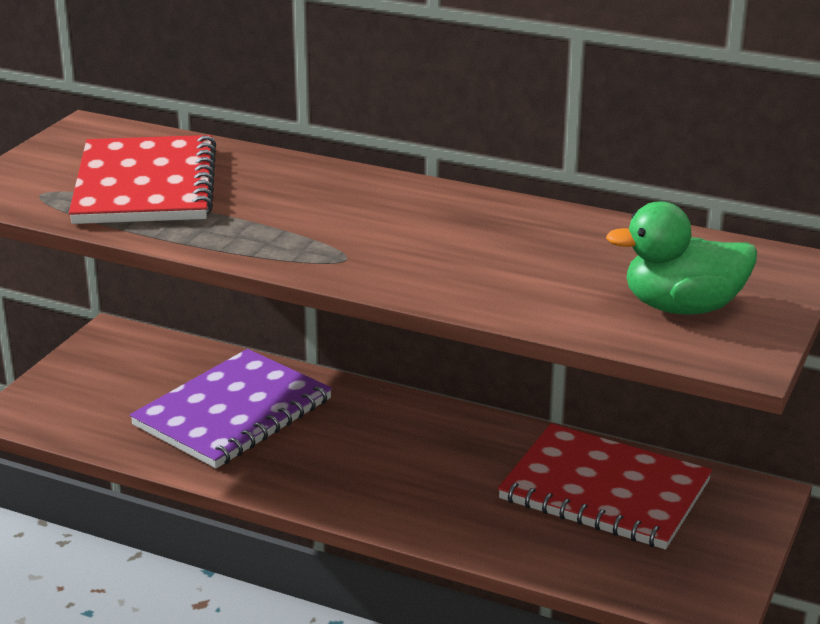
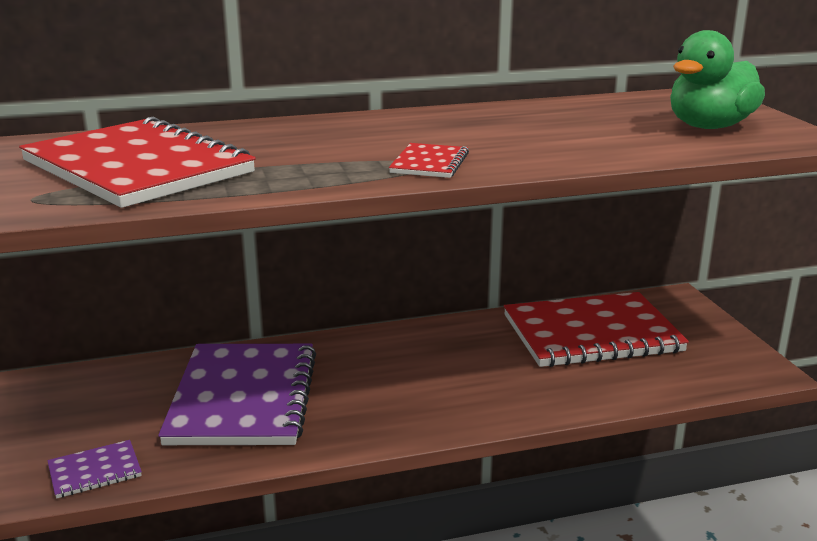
camera: 40 degrees left, 5 degrees down
(73, 423) = (95, 471): none -> purple notebook
(344, 257) = (429, 163): none -> red notebook

